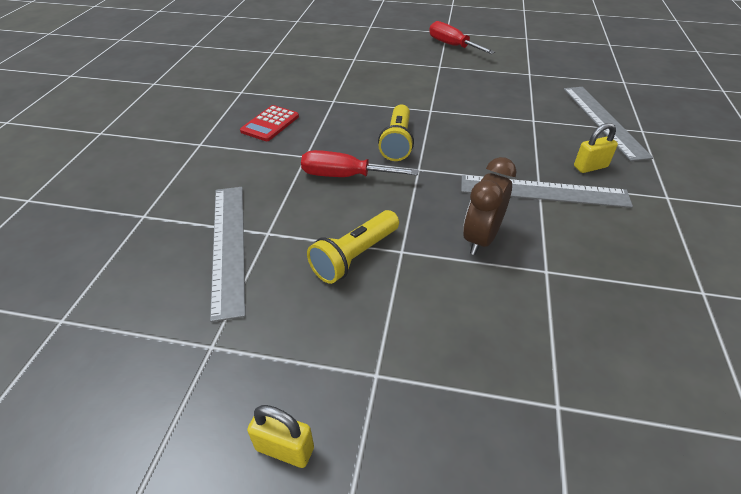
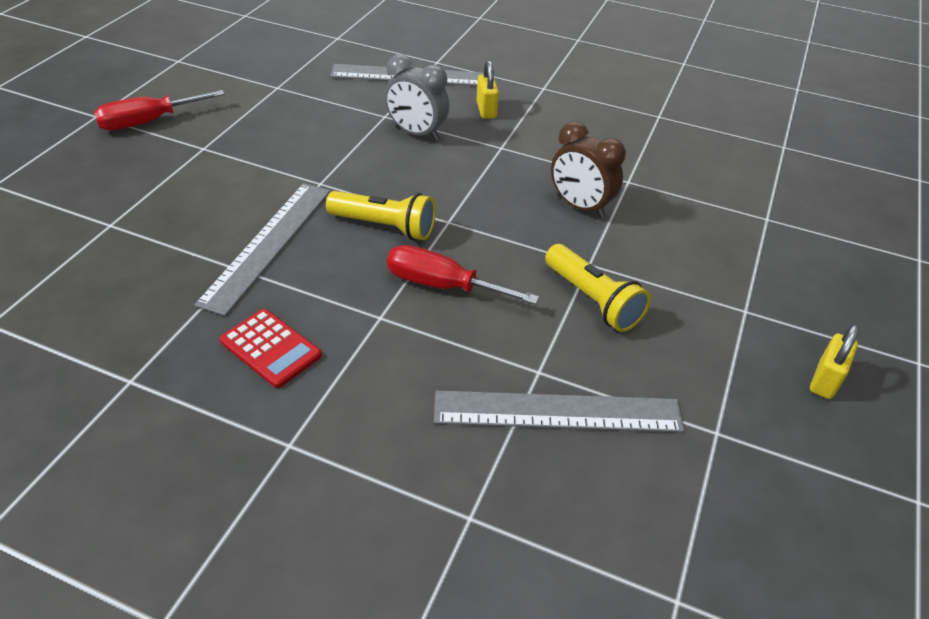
camera: 80 degrees left, 0 degrees up
(344, 176) = (442, 285): red screwdriver -> red screwdriver turned 90 degrees clockwise
(522, 137) = (417, 133): none -> grey clock
(543, 192) = (517, 149): grey ruler -> grey ruler (268, 244)

